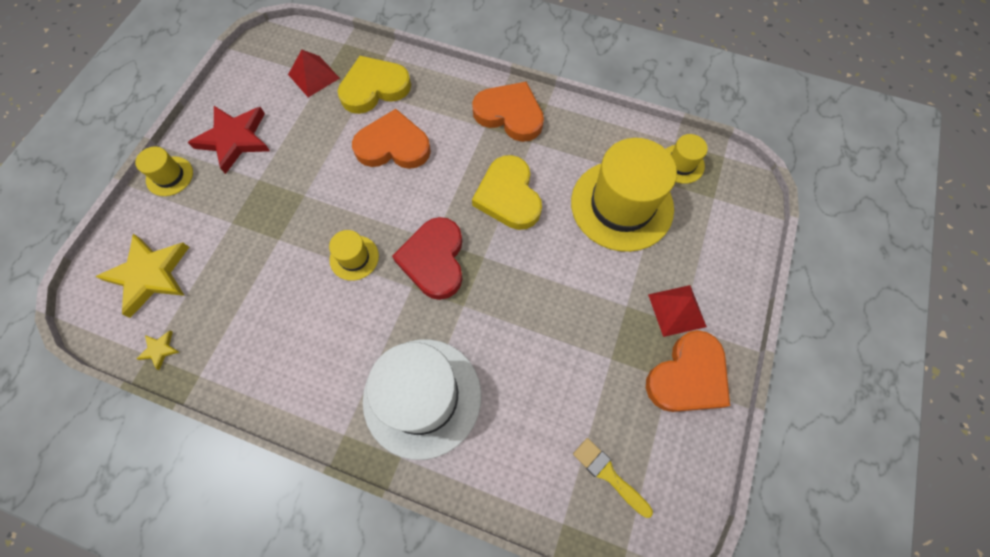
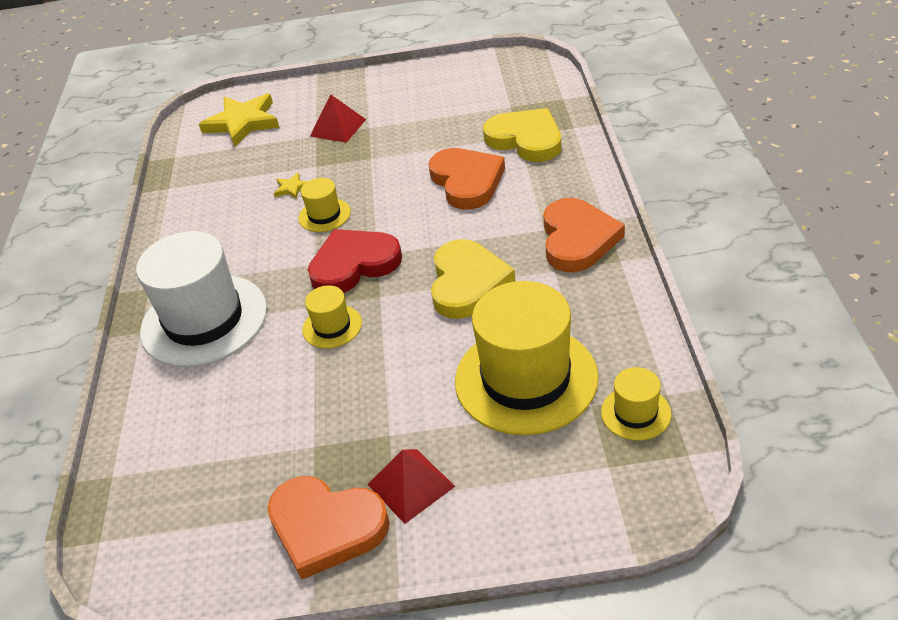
camera: 70 degrees right, 25 degrees down
(160, 350) = (181, 159): yellow star -> yellow star (292, 188)
(169, 176) = (339, 86): yellow hat -> yellow hat (332, 326)
(234, 139) = (400, 96): red star -> none
(313, 76) = (506, 101): red pyramid -> red pyramid (338, 127)
(508, 196) = (467, 283): yellow heart -> yellow heart turned 135 degrees clockwise
(608, 474) = (176, 494): yellow brush -> none

